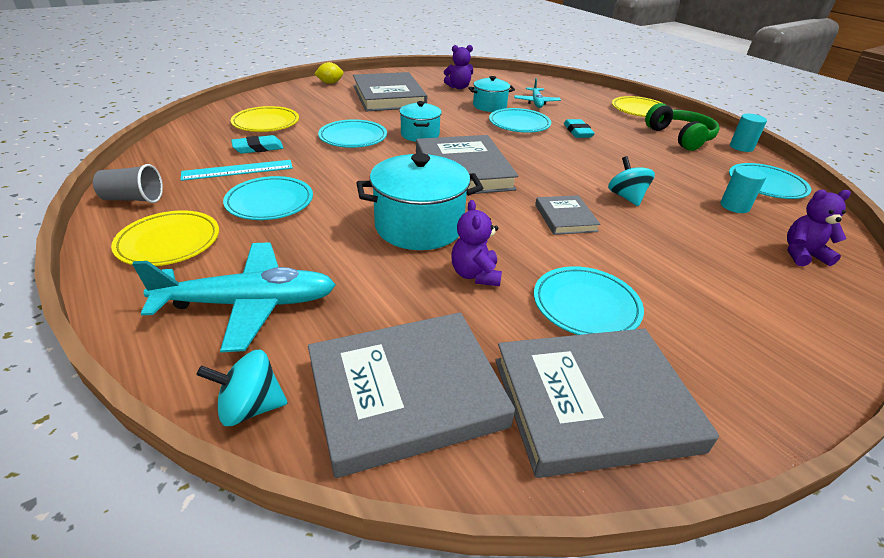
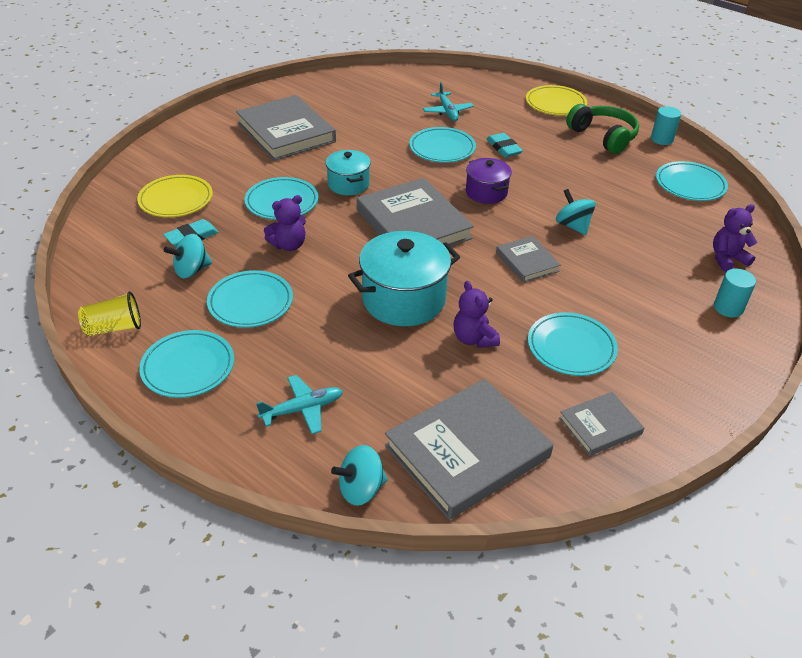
camera: 15 degrees left, 5 degrees up
(133, 199) = (114, 328): grey cup -> yellow cup
(169, 242) = (188, 367): yellow plate -> turquoise plate
(238, 170) = (191, 270): turquoise ruler -> turquoise spinning top
(248, 304) = (302, 409): turquoise plane -> turquoise plane, size x0.57
(330, 83) = (207, 122): yellow lemon -> none
(458, 87) = (355, 103): purple teddy bear -> purple teddy bear (289, 245)
(489, 106) = (401, 127): turquoise pot -> none
(546, 159) = (486, 192): none -> purple pot
(593, 403) = (600, 426): grey book -> grey book, size x0.51
(734, 206) = (667, 217): turquoise cylinder -> turquoise cylinder (728, 308)

